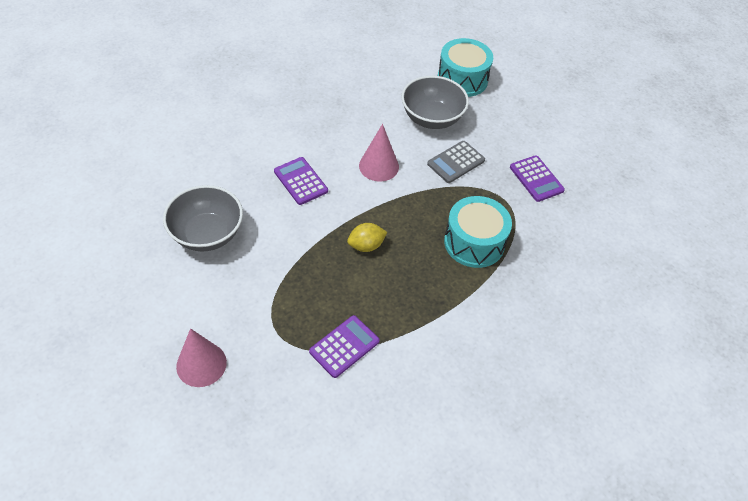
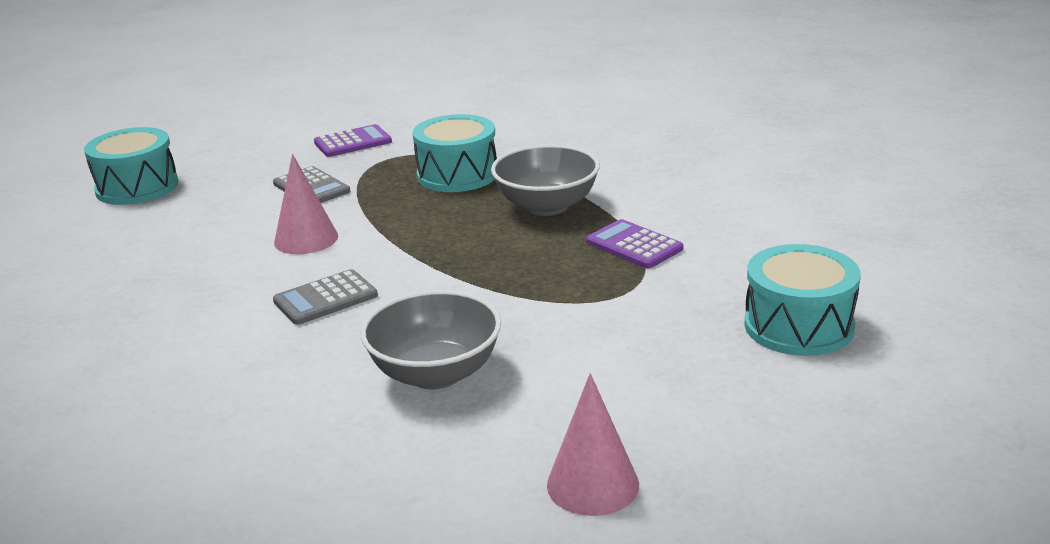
camera: 85 degrees left, 25 degrees down
(201, 364) = (692, 347): pink cone -> pink cone (592, 484)
(212, 433) = (798, 326): none -> turquoise drum
(300, 181) = (325, 298): purple calculator -> grey calculator
(366, 246) = (462, 240): yellow lemon -> none
(432, 118) = (215, 205): grey bowl -> grey bowl (547, 206)

